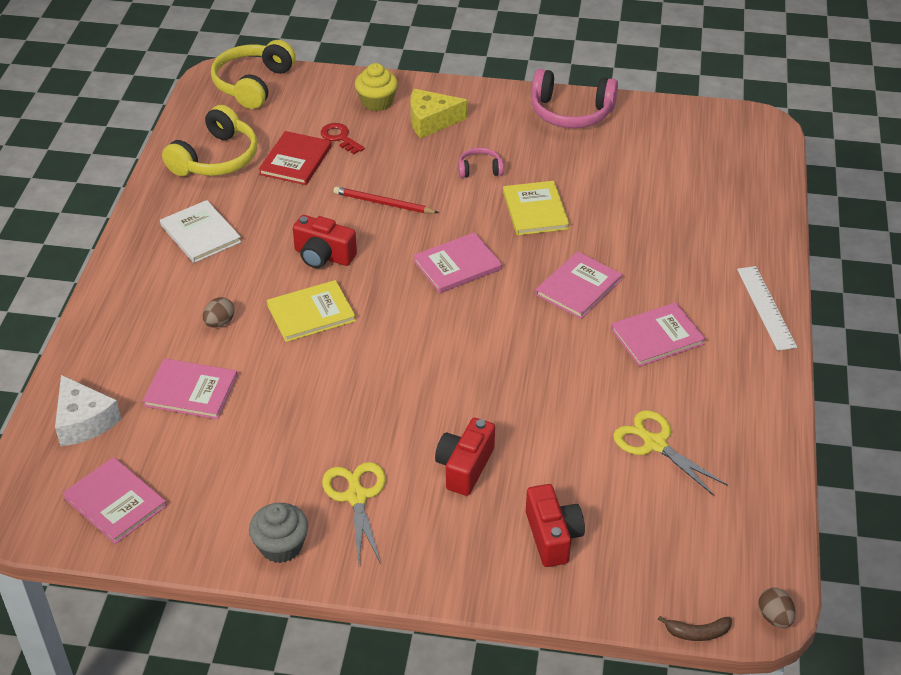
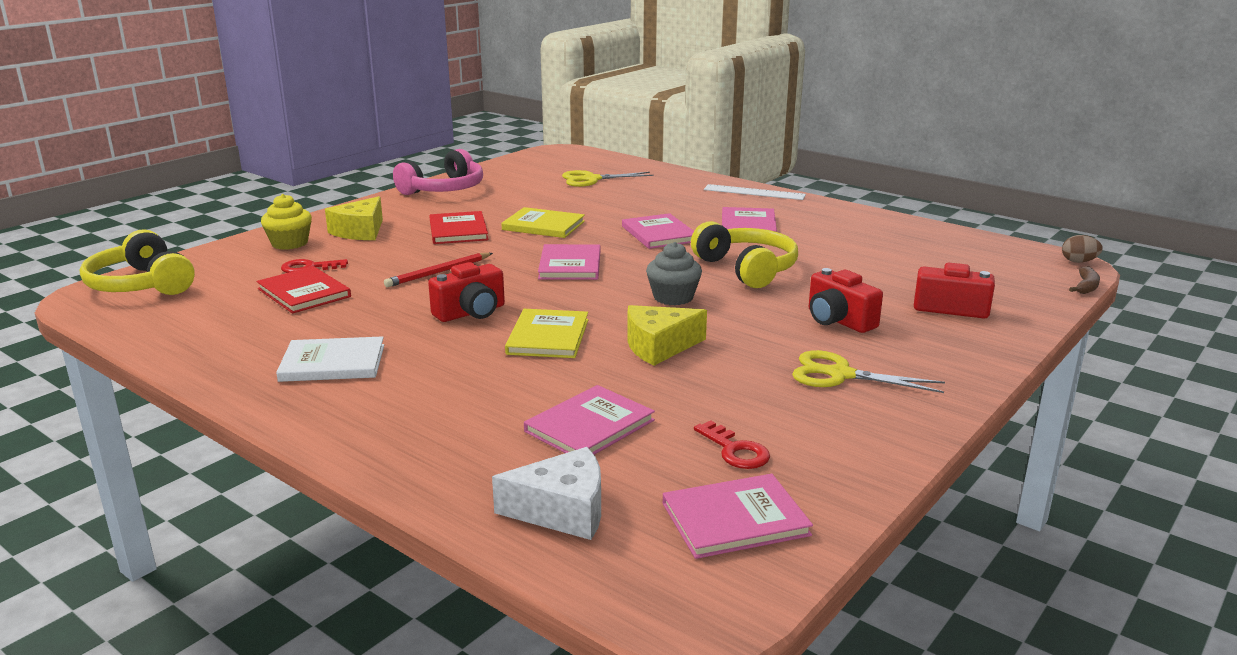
camera: 60 degrees left, 20 degrees down
(200, 474) = (735, 450): none -> red key
(216, 159) = (223, 328): yellow headphones -> yellow headphones (747, 269)
(219, 322) = (497, 385): brown egg -> none
(281, 546) = (885, 429): grey cupcake -> grey cupcake (673, 297)
(336, 378) = (659, 346): none -> yellow cheese
(479, 169) = (458, 230): pink headphones -> red book
(654, 444) = (868, 253): yellow scissors -> yellow scissors (591, 179)

